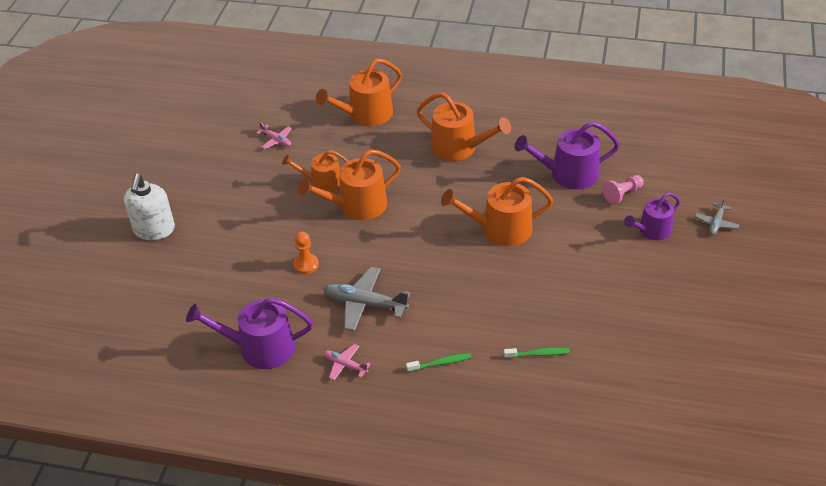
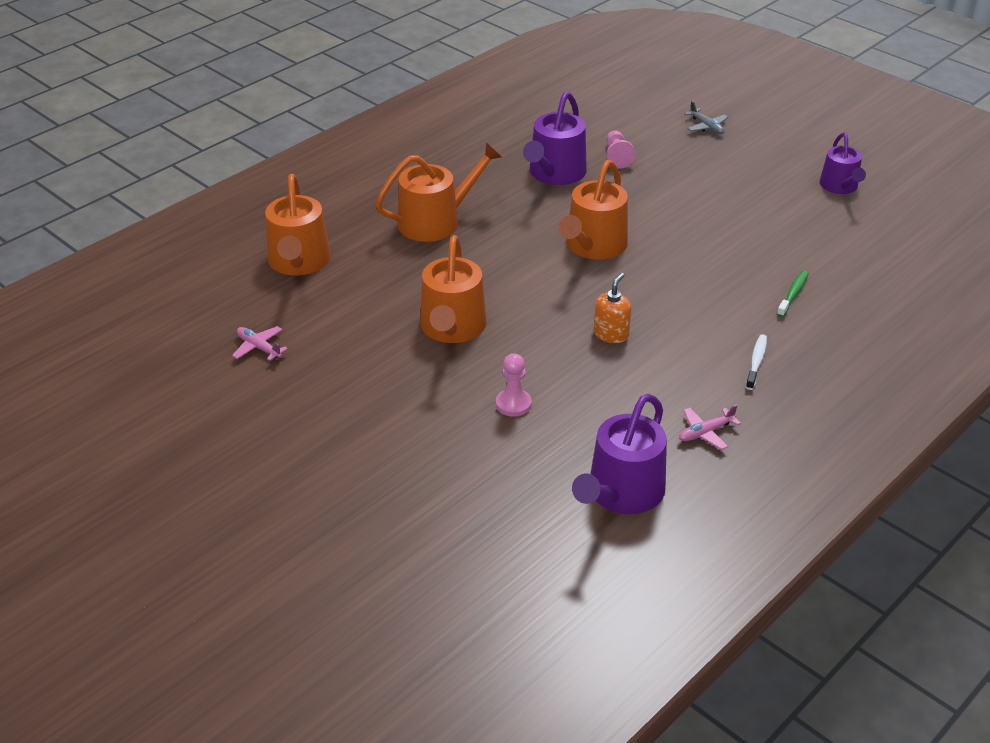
camera: 60 degrees left, 5 degrees down
(154, 229) = (309, 519): white soap dispenser -> none
(276, 140) = (259, 347): pink plane -> pink plane turned 120 degrees counterclockwise
(306, 264) = (513, 404): orange pawn -> pink pawn
(322, 182) = (381, 339): orange watering can -> none
(364, 304) = (621, 382): grey plane -> none
(410, 278) = (611, 334): none -> orange soap dispenser
(440, 363) = (756, 362): green toothbrush -> white toothbrush
(651, 231) = (683, 162): purple watering can -> purple watering can (840, 186)

